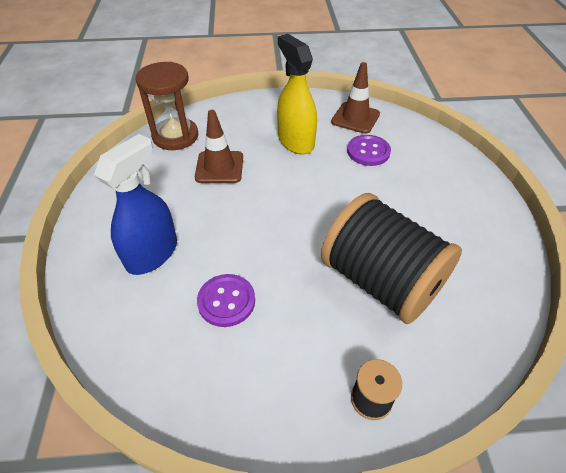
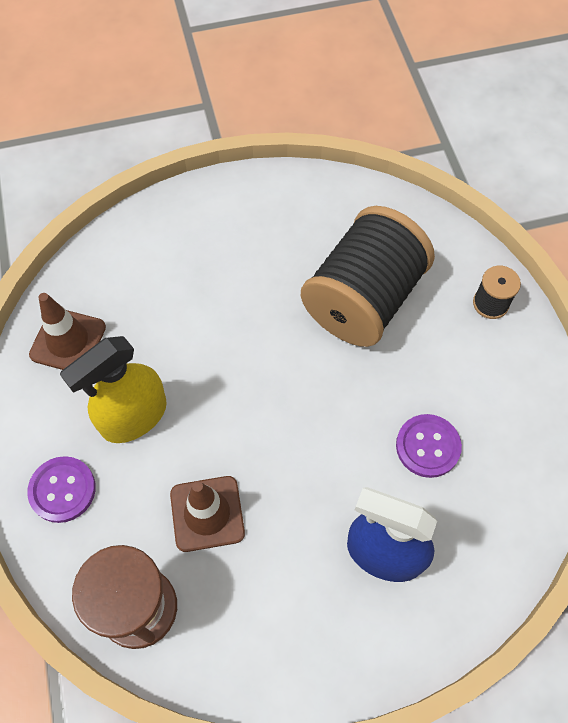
camera: 100 degrees left, 15 degrees up
(368, 151) = (147, 320): purple button -> purple button (62, 490)

